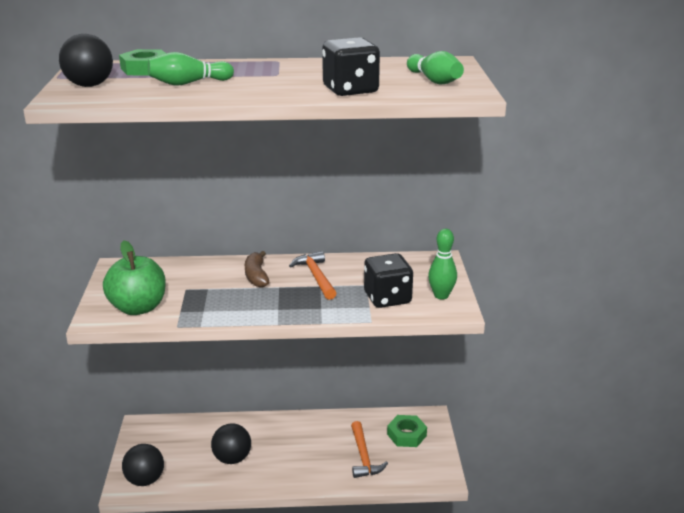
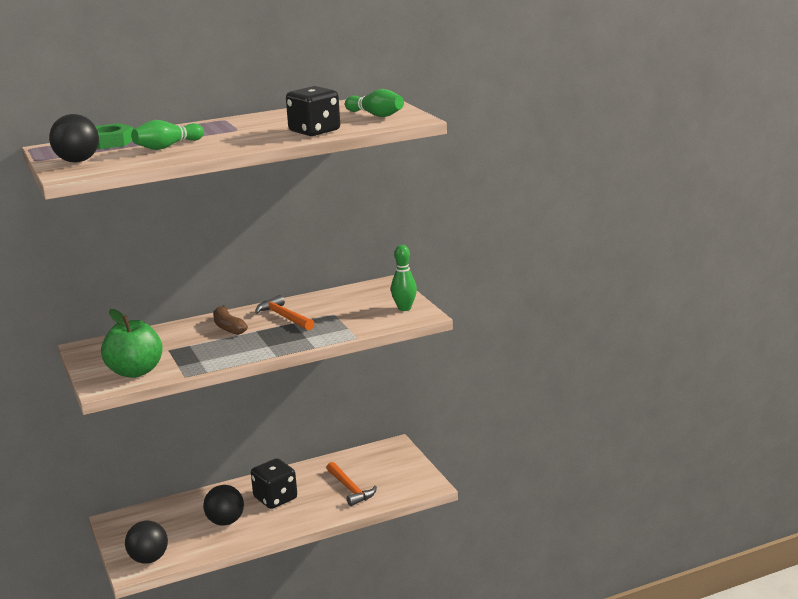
camera: 20 degrees left, 5 degrees down
(387, 298) = (359, 319): black dice -> black dice (275, 498)
(406, 435) = (381, 464): green nut -> none

